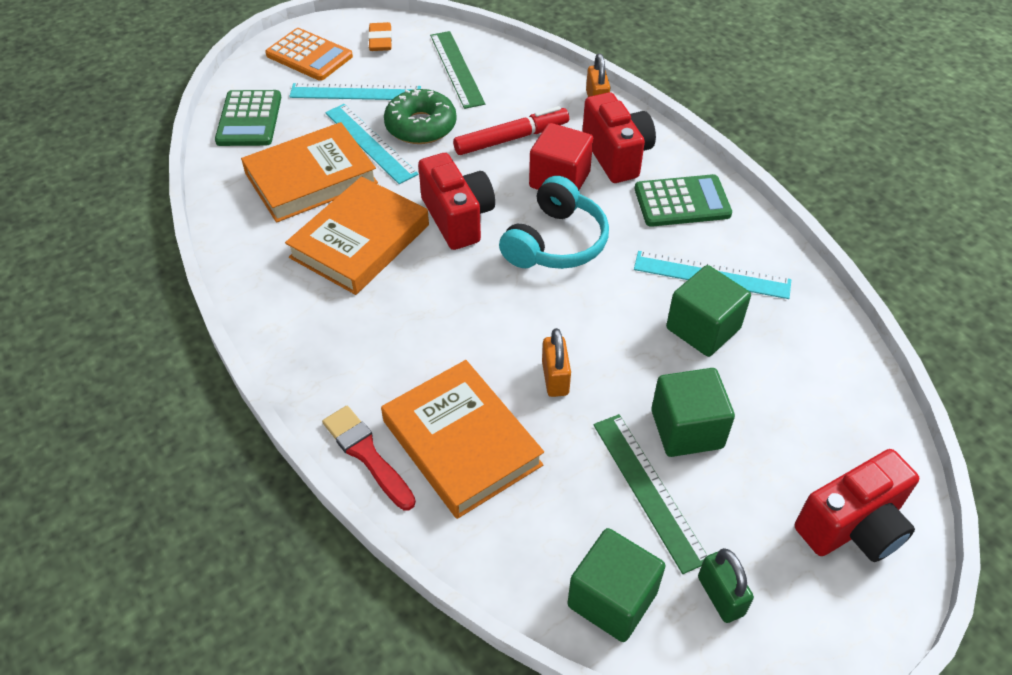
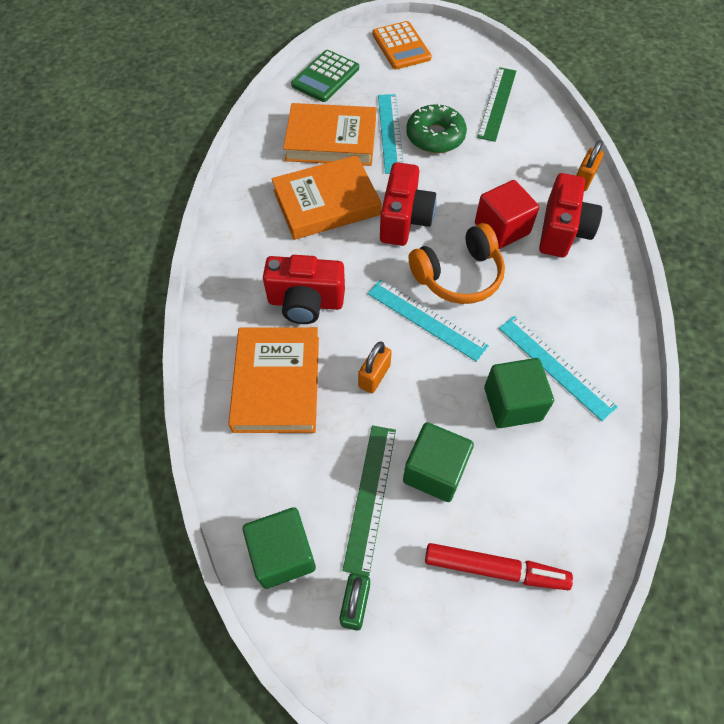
camera: 35 degrees right, 10 degrees up
(355, 92) = (410, 89): turquoise ruler -> turquoise ruler (426, 319)
(367, 455) = (214, 355): red brush -> none
(380, 40) = (459, 56): orange eraser -> none
(511, 138) = (492, 178): red marker -> red marker (495, 569)
(556, 242) = (458, 275): turquoise headphones -> orange headphones
(682, 202) = (582, 295): green calculator -> none
(853, 526) = (495, 625): red camera -> red camera (305, 302)

